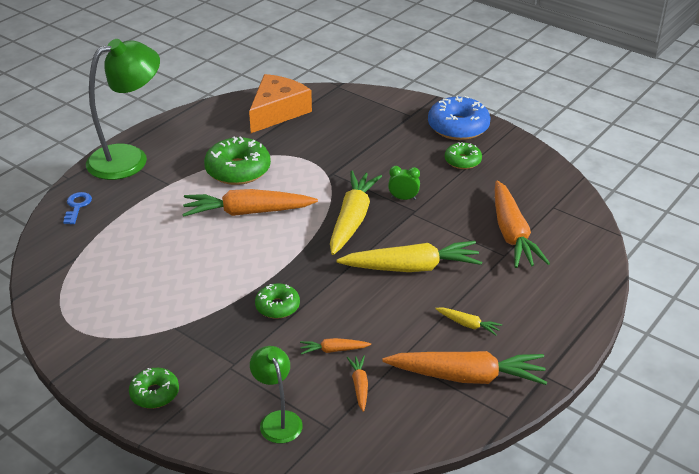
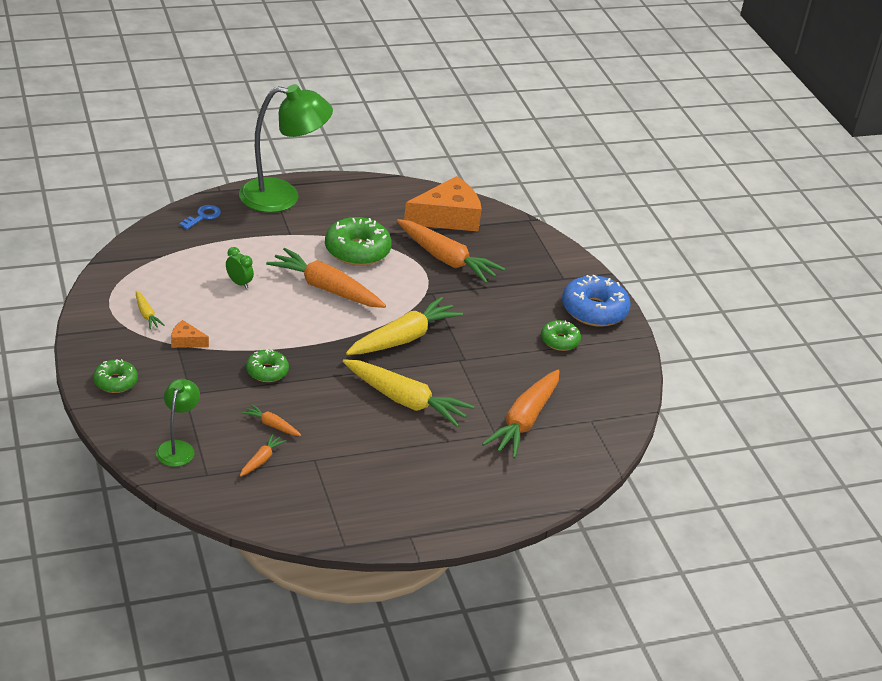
camera: 30 degrees right, 0 degrees up
(179, 319) = (186, 341): none -> orange cheese
(403, 198) = (467, 344): green clock -> green clock (239, 283)
(467, 376) = (348, 501): orange carrot -> orange carrot (446, 259)
(468, 324) = (396, 466): yellow carrot -> yellow carrot (146, 314)

